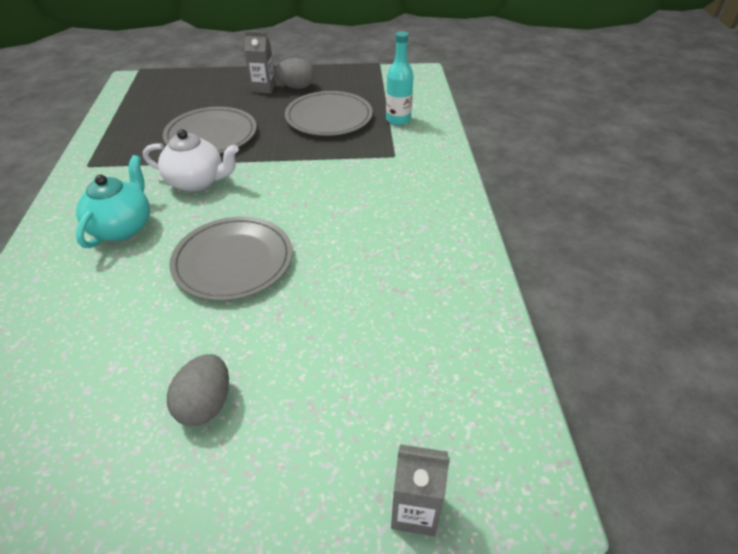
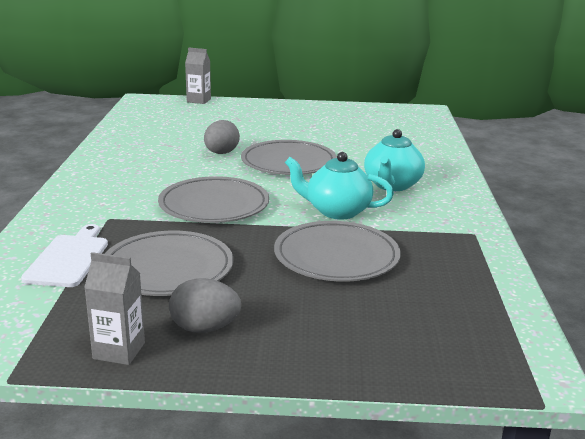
camera: 175 degrees left, 20 degrees down
(197, 182) = (337, 211): white teapot -> turquoise teapot
(205, 404) = (295, 122): grey egg -> grey egg (221, 153)
(263, 88) = (265, 331): grey carton -> grey carton (119, 351)
(310, 179) = (214, 205): none -> grey plate
(398, 120) = (69, 258): turquoise bottle -> white cutting board

